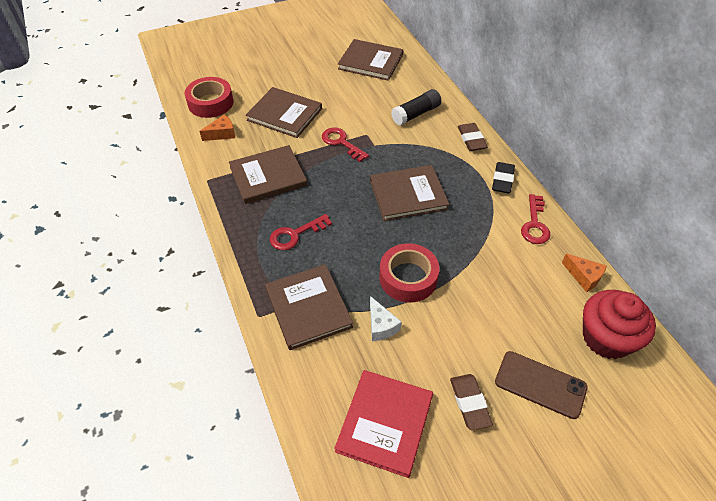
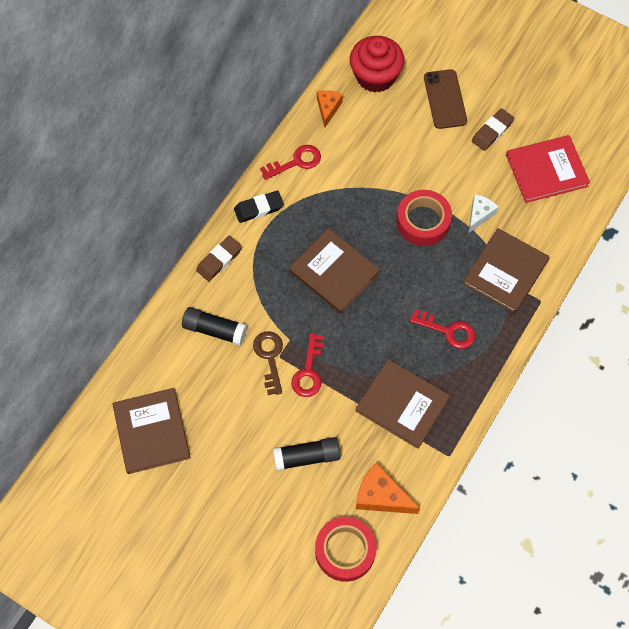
camera: 125 degrees left, 15 degrees up
(222, 134) = (381, 496): orange cheese -> orange cheese, size x1.53
(284, 114) = (306, 457): brown book -> black glue stick
(370, 129) = (269, 357): none -> brown key

